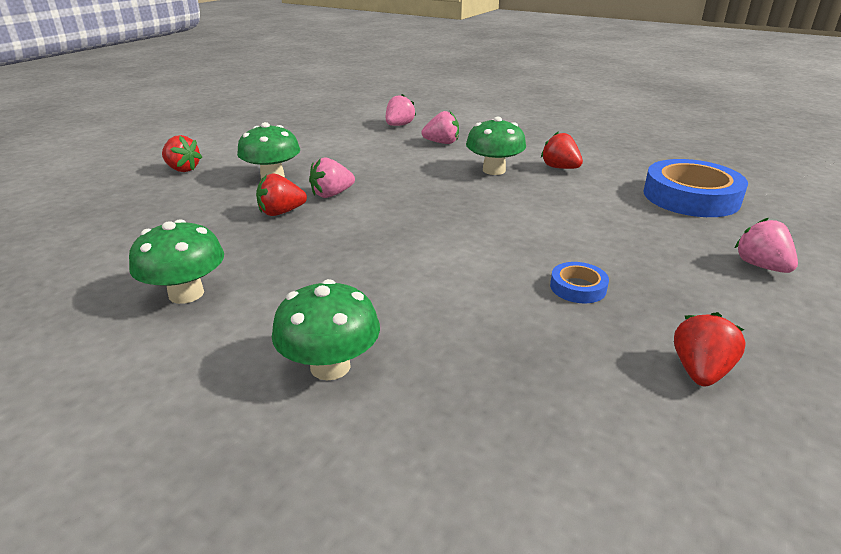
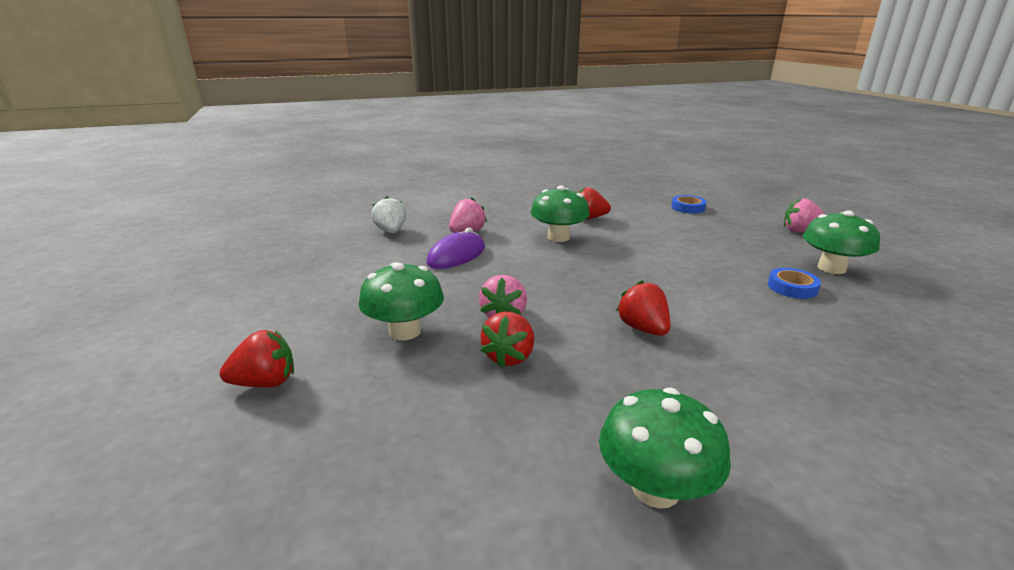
camera: 50 degrees left, 5 degrees down
(330, 366) = (871, 437): green mushroom -> green mushroom (831, 268)
(397, 153) = (456, 255): none -> purple mouse
(399, 125) = (391, 231): pink strawberry -> white strawberry
(691, 197) = (688, 207): blue tape -> blue tape, size x0.46
(700, 371) = (923, 297): red strawberry -> red strawberry (643, 329)

